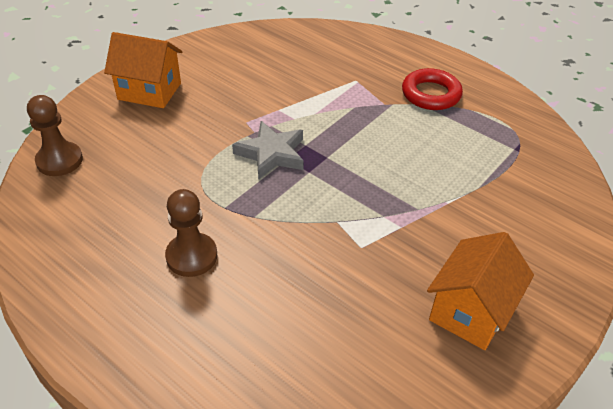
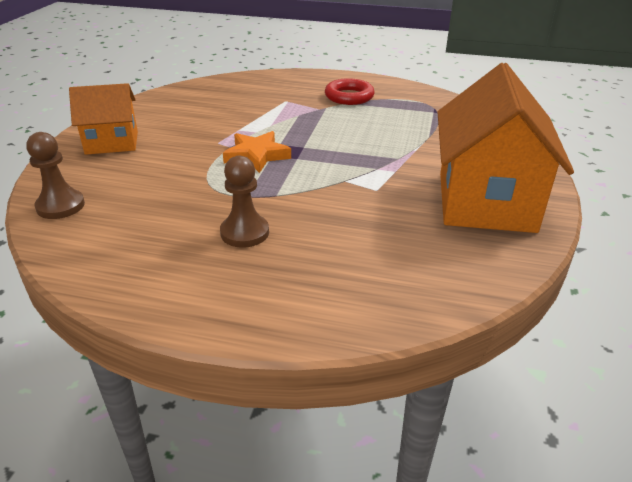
camera: 25 degrees left, 10 degrees down
(271, 154) = (257, 155): grey star -> orange star
(470, 311) = (485, 202): orange house -> orange house, size x1.75

